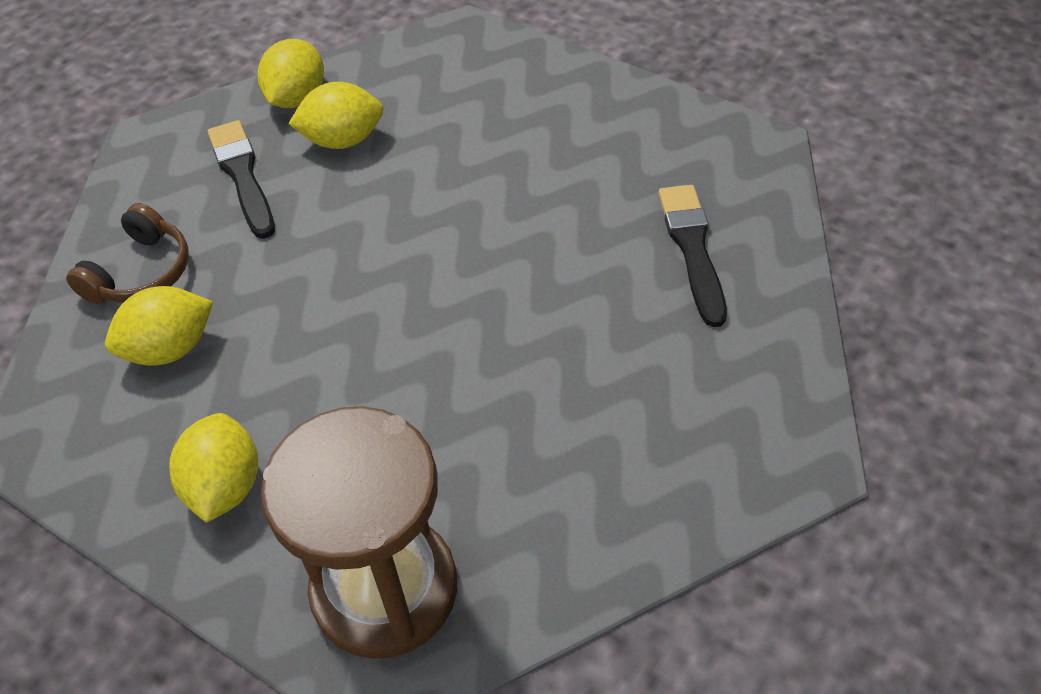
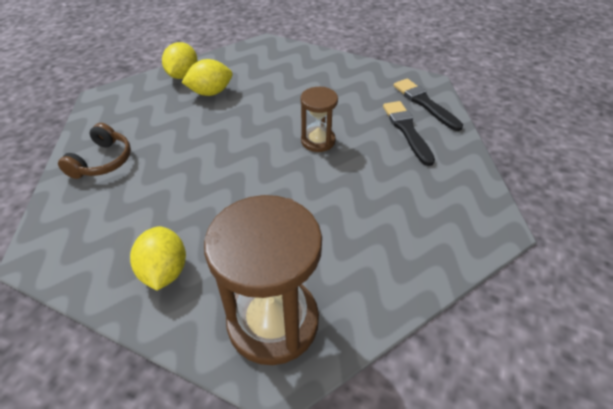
camera: 10 degrees left, 5 degrees down
(170, 348) = (123, 199): yellow lemon -> none
(242, 176) = (157, 111): black brush -> black brush (424, 103)
(521, 259) = (318, 141): none -> brown hourglass

